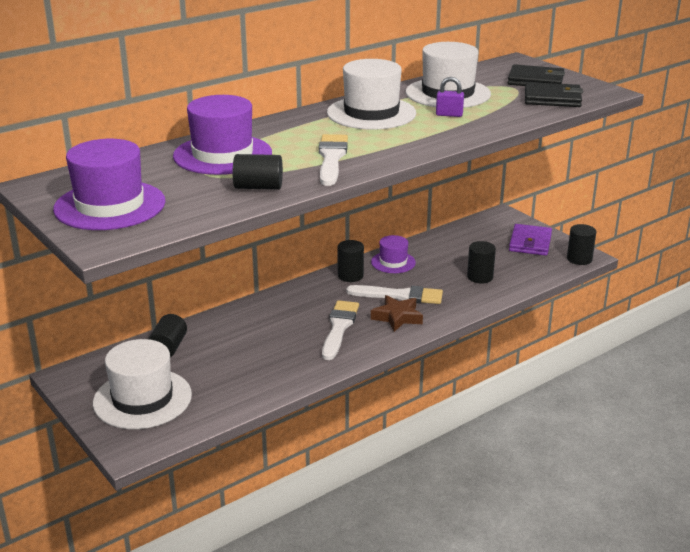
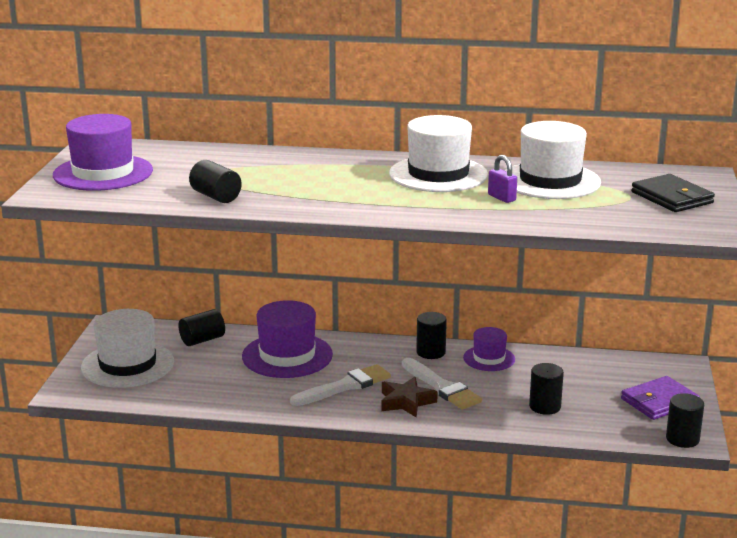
camera: 45 degrees right, 5 degrees down
(222, 155) = (250, 166): purple hat -> purple hat (287, 356)
(331, 158) = (317, 196): white brush -> none
(552, 99) = (641, 218): black wallet -> none

